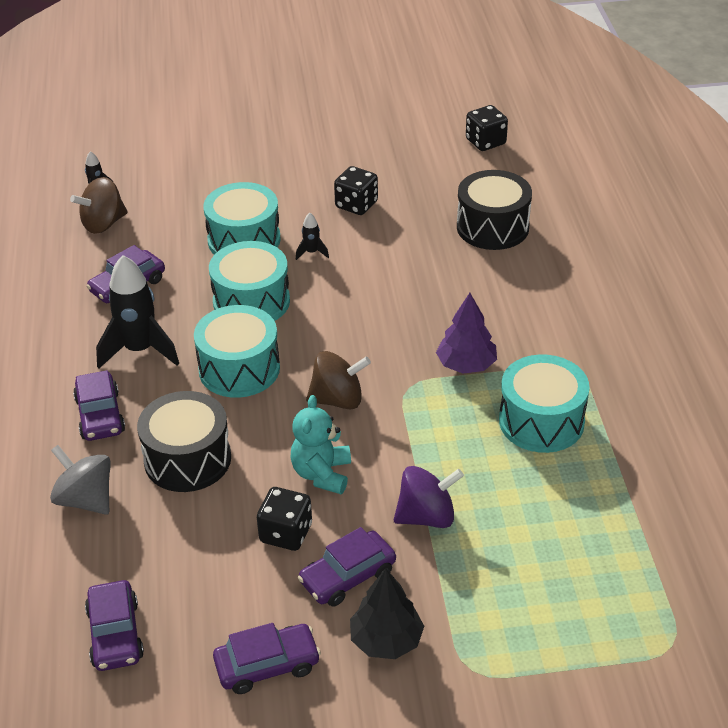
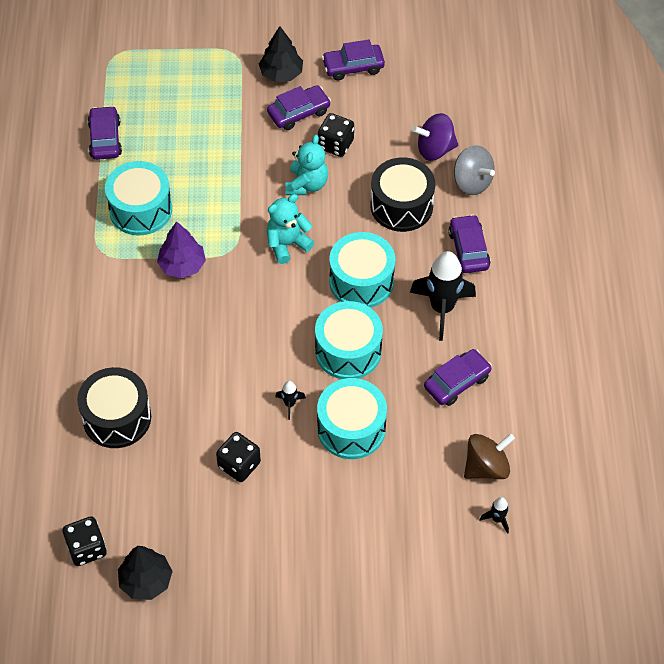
camera: 175 degrees left, 15 degrees up
(115, 634) = (444, 92): purple car -> purple car (105, 139)
(338, 399) = (287, 244): brown spinning top -> turquoise teddy bear
(424, 129) = (146, 581): none -> black tree
(426, 516) = (240, 146): purple spinning top -> purple spinning top (435, 149)

